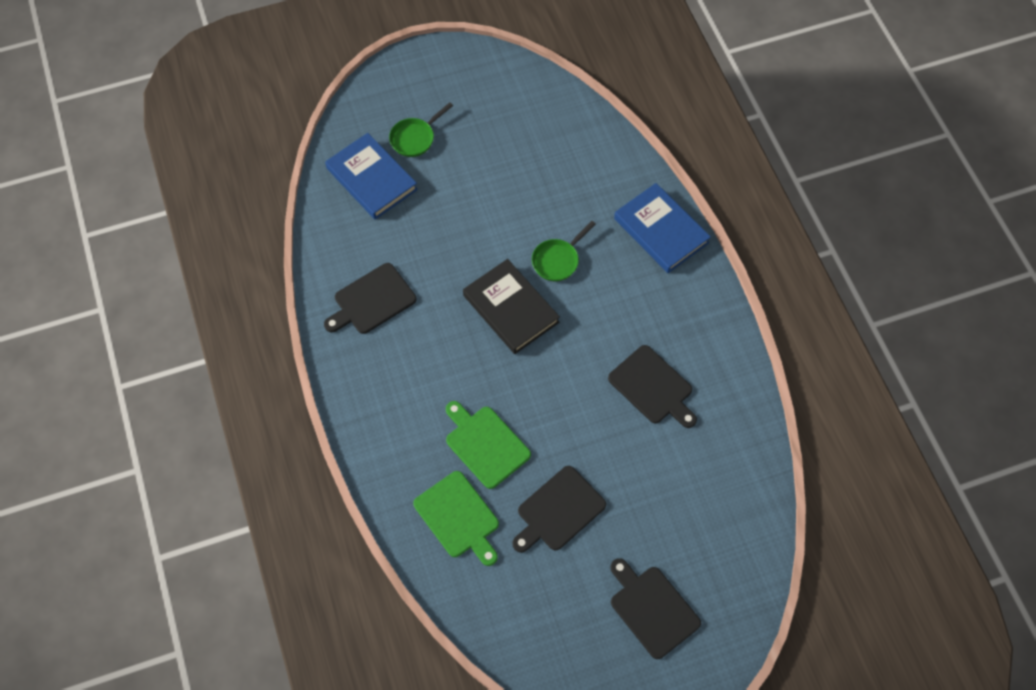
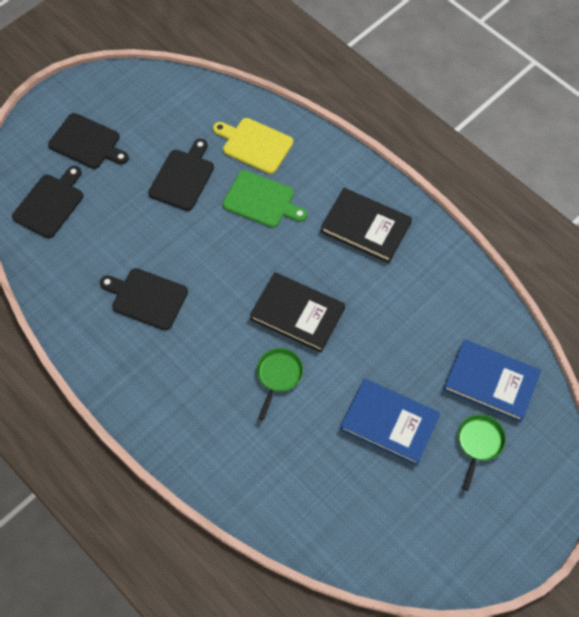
camera: 155 degrees right, 0 degrees up
(372, 300) = (417, 272): black cutting board -> black cutting board (50, 203)
(394, 367) = (365, 227): none -> black book
(458, 517) = (255, 145): green cutting board -> yellow cutting board
(661, 230) = (195, 448): blue book -> blue book (389, 423)

